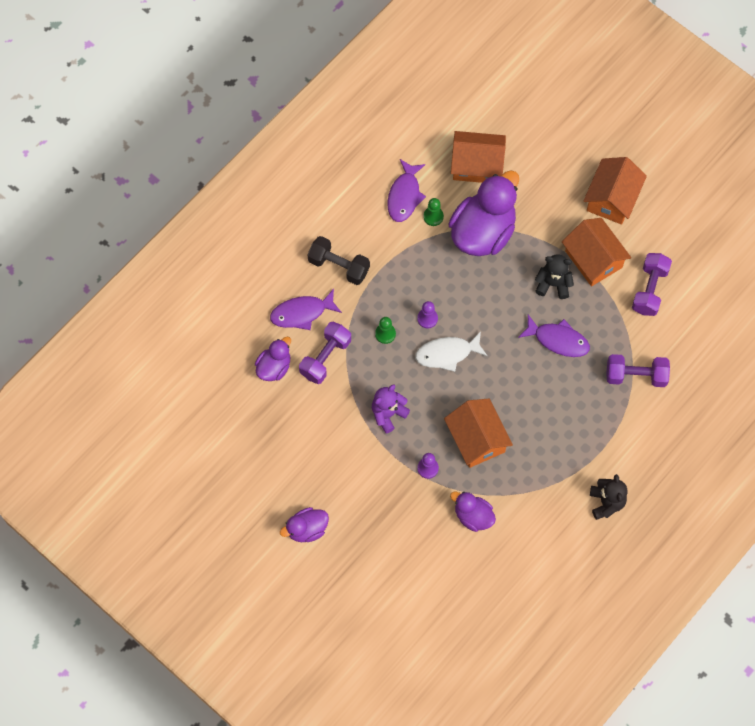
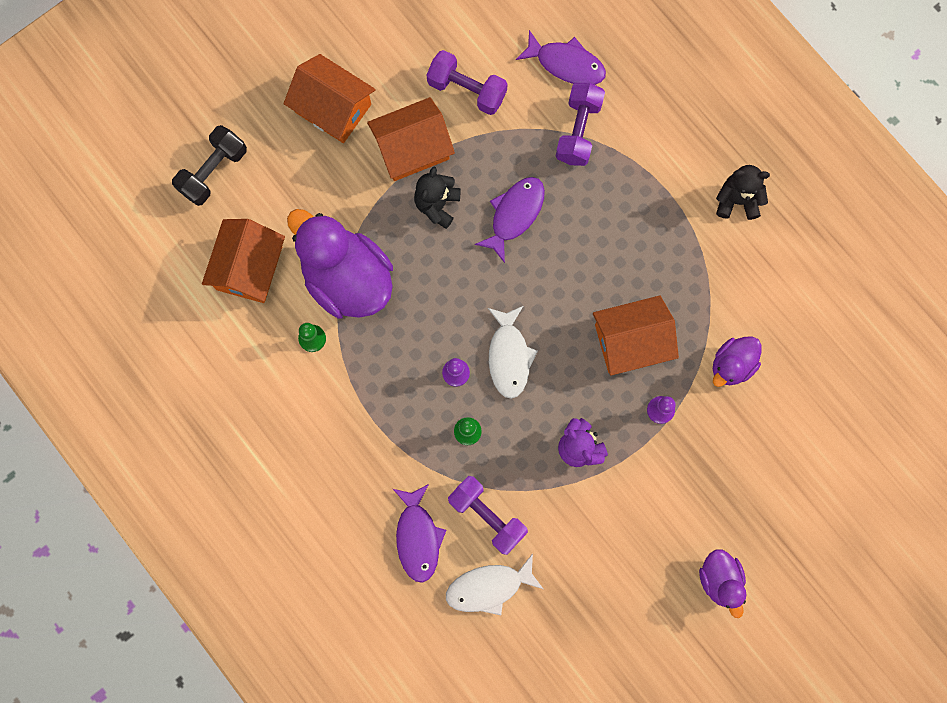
camera: 80 degrees left, 10 degrees up
(274, 367) = (489, 587): purple duck -> white fish
(339, 266) = (359, 476): black dumbbell -> black dumbbell (213, 171)
(404, 196) = (274, 370): purple fish -> purple fish (566, 64)

